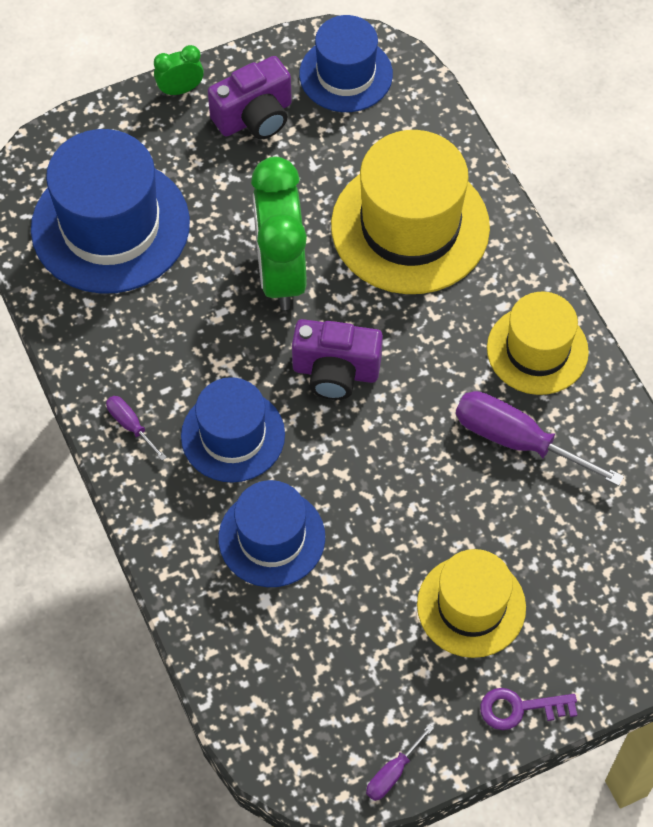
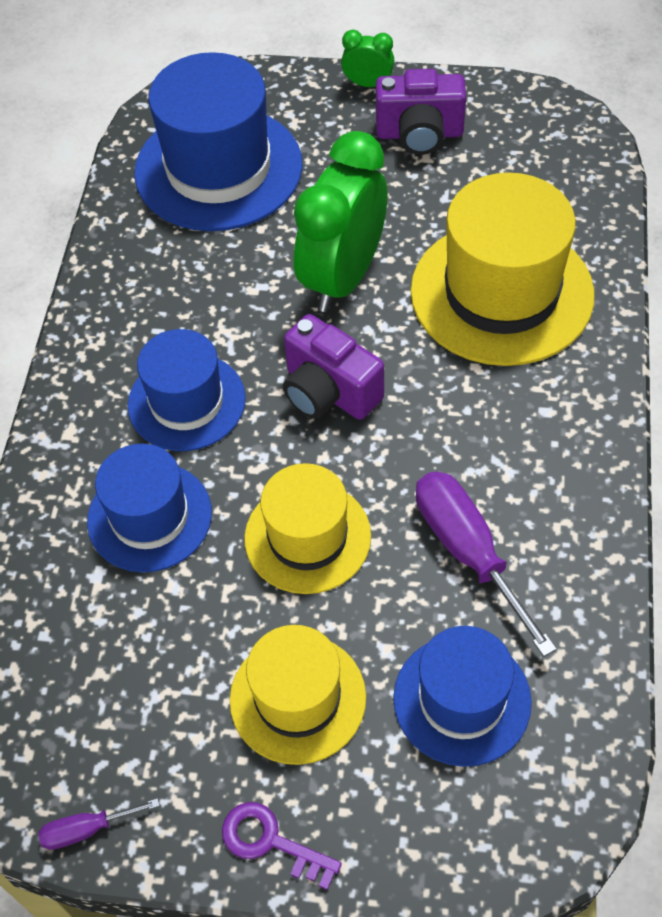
camera: 35 degrees right, 5 degrees down
(130, 425) = (101, 346): purple screwdriver -> none
(346, 74) = (534, 133): blue hat -> blue hat (462, 699)
(537, 350) = (554, 472): yellow hat -> yellow hat (307, 537)

